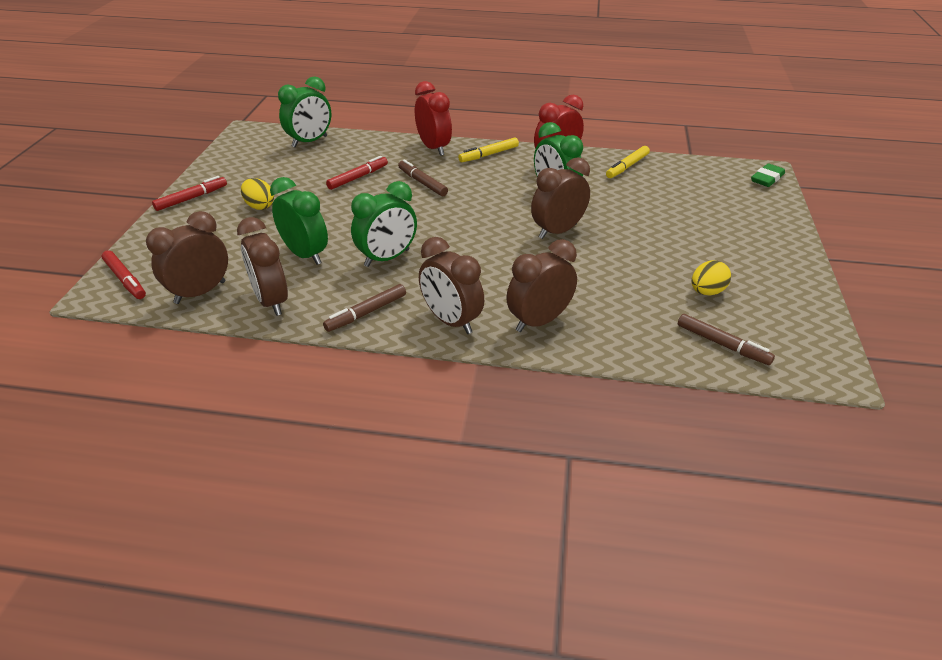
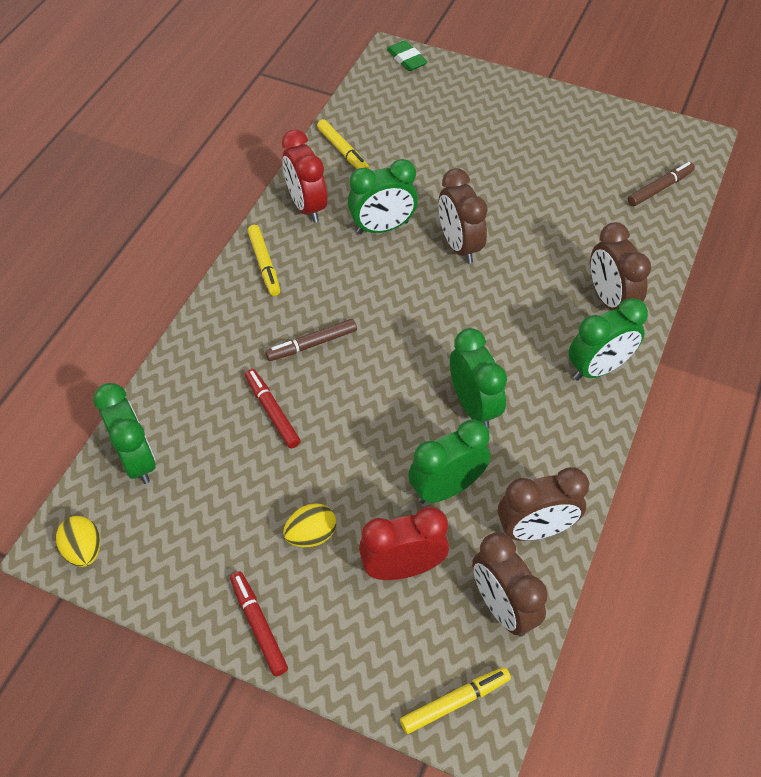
camera: 75 degrees left, 15 degrees up
(125, 280) = (455, 702): red marker -> yellow marker
(366, 313) = (572, 439): brown marker -> none
(433, 148) = (222, 316): red clock -> red clock (403, 567)
(451, 321) = (598, 368): brown clock -> green clock
(706, 292) = (586, 171): yellow egg -> yellow egg (84, 550)

